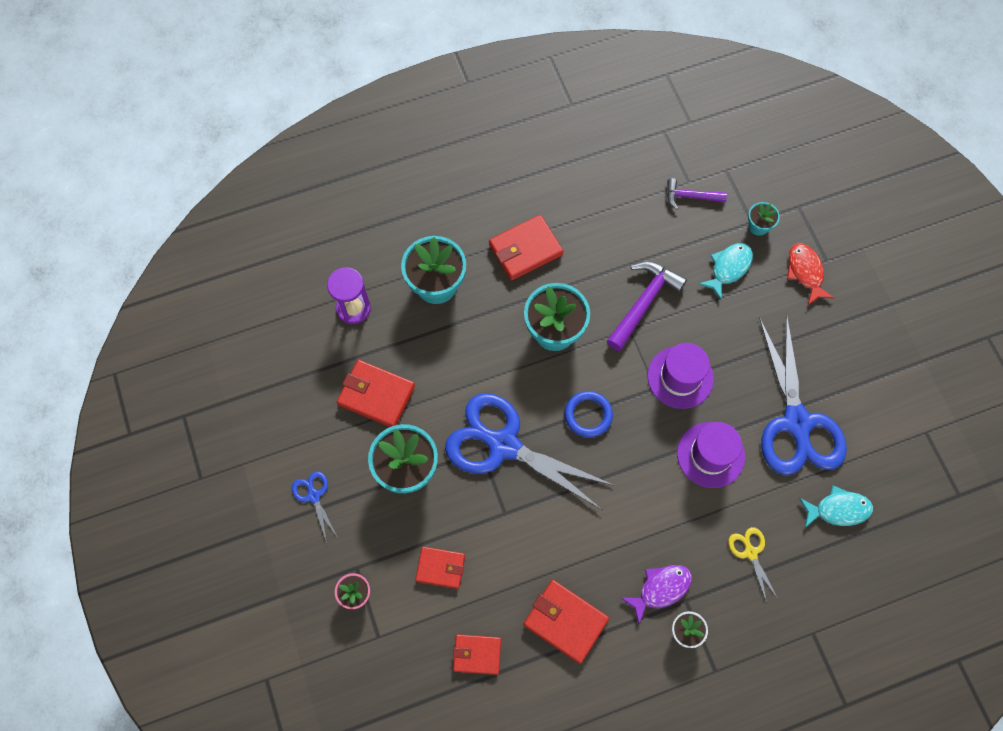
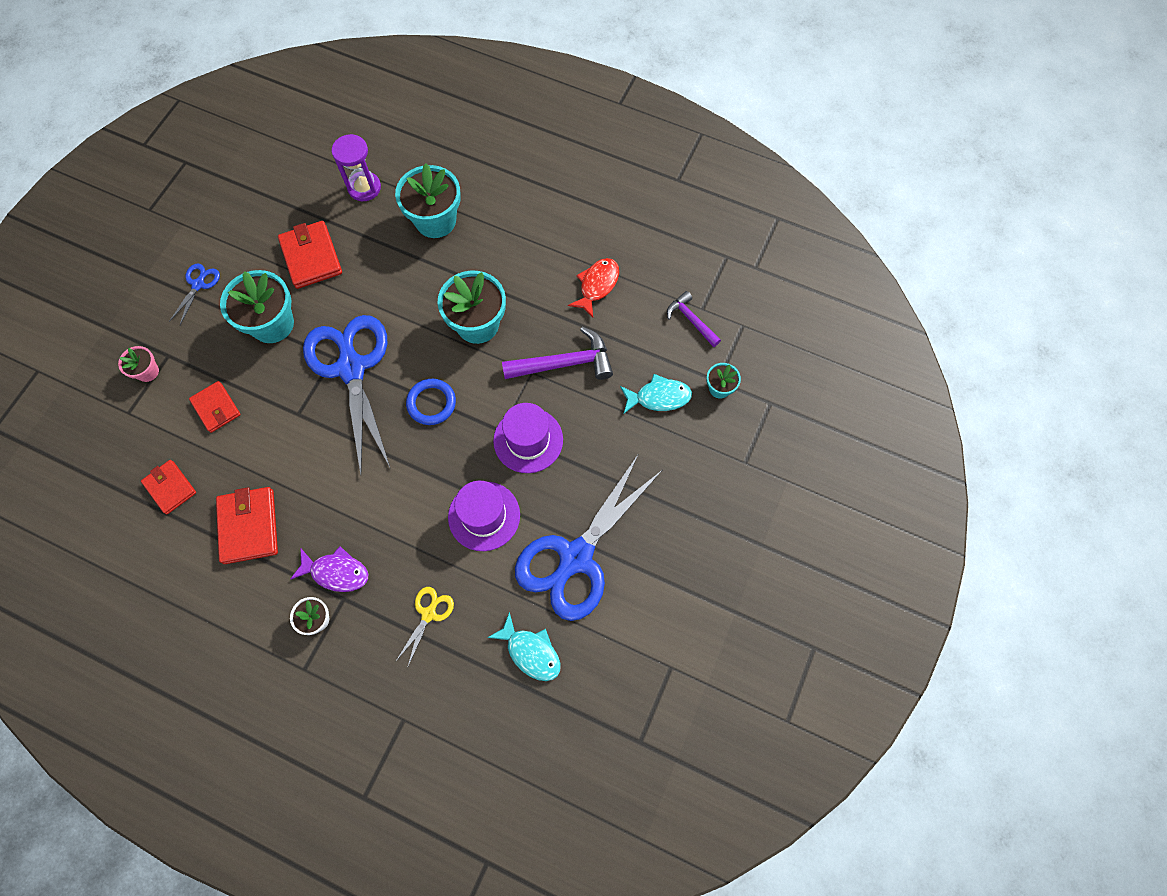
camera: 45 degrees right, 0 degrees up
(525, 250) = (524, 251): red wallet -> none
(805, 272) = (717, 455): red fish -> red fish (597, 285)

